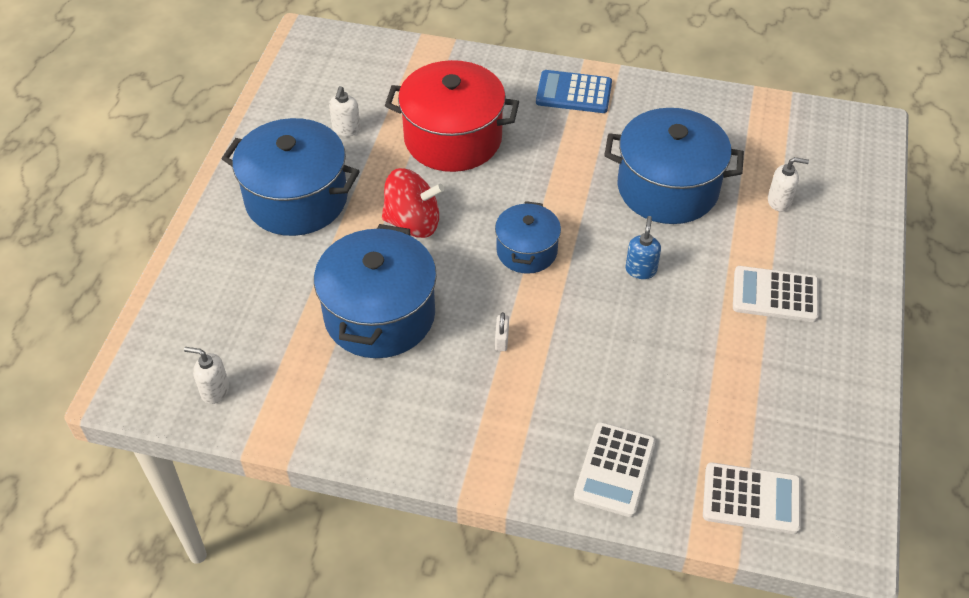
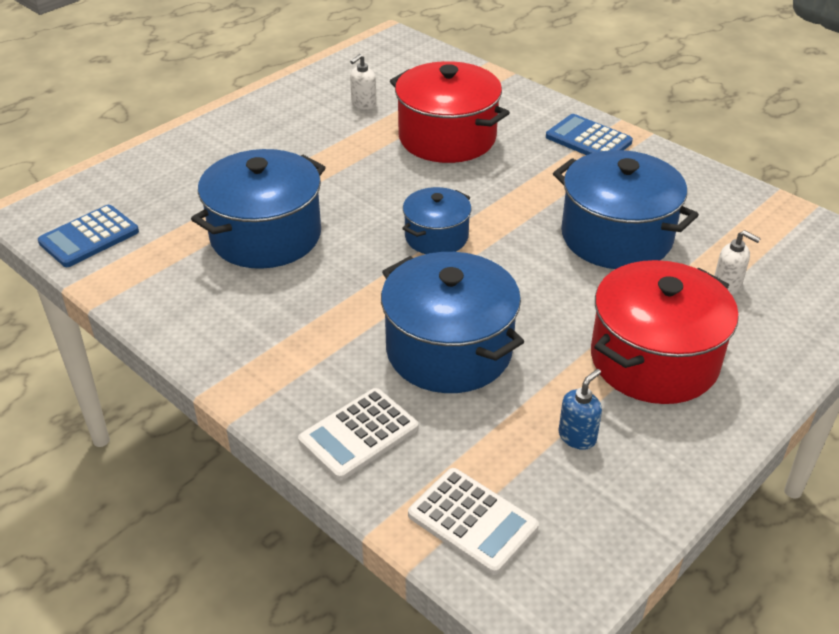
camera: 30 degrees right, 10 degrees down
(215, 390) = (89, 237): white soap dispenser -> blue calculator
(296, 199) = (278, 136): blue pot -> blue pot (449, 350)
(413, 222) = (357, 183): red spinning top -> none
(501, 340) = (351, 292): white padlock -> none
(641, 270) = (531, 289): blue soap dispenser -> blue soap dispenser (577, 437)
(775, 295) = (654, 360): white calculator -> red pot

